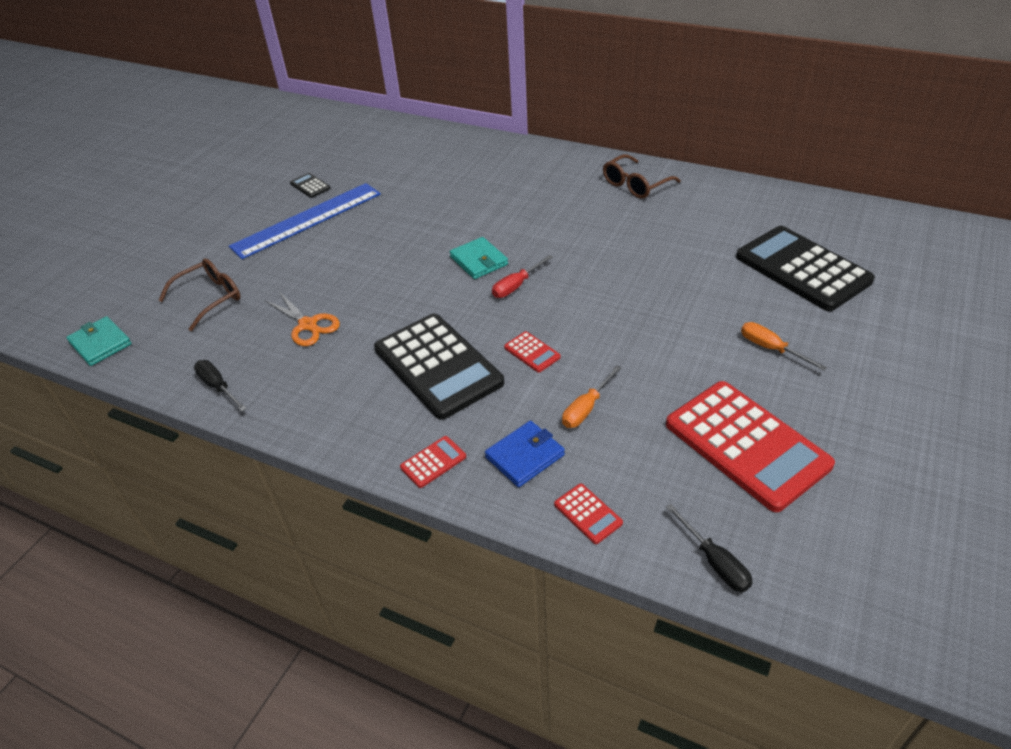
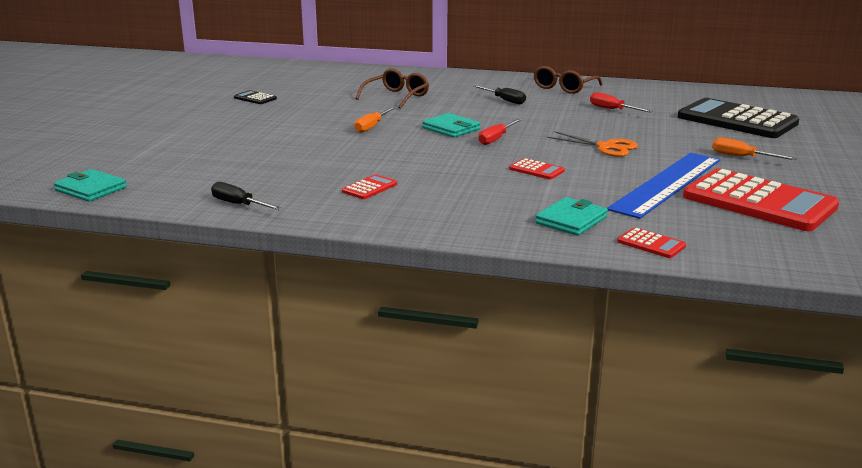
camera: 15 degrees left, 20 degrees down
(210, 298) = (194, 159): brown glasses -> brown glasses (397, 97)
(307, 220) = (265, 115): blue ruler -> blue ruler (667, 184)
(308, 325) = (308, 168): orange scissors -> orange scissors (606, 147)
(433, 462) = (488, 229): red calculator -> red calculator (369, 188)
(438, 366) = (453, 181): black calculator -> none
(525, 456) = (571, 220): blue wallet -> turquoise wallet
(586, 408) = (608, 194): orange screwdriver -> orange screwdriver (372, 126)
(669, 235) = (612, 110): none -> red screwdriver
(714, 561) = (778, 258): black screwdriver -> black screwdriver (504, 100)

